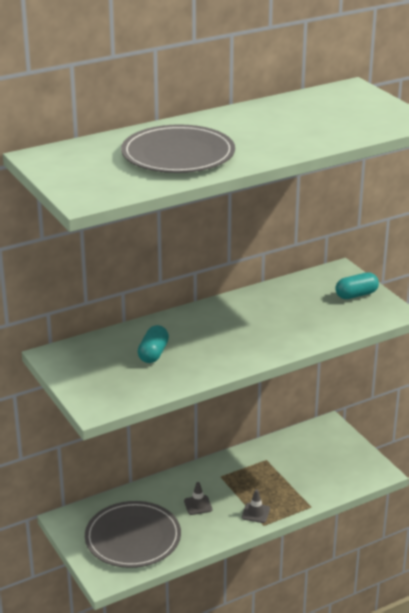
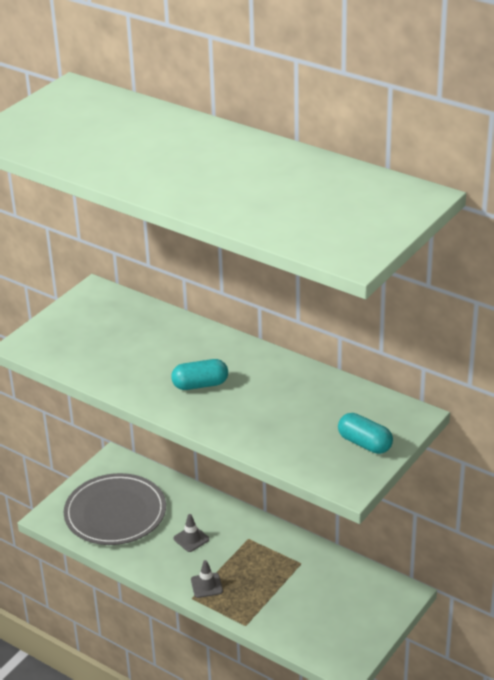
camera: 65 degrees right, 5 degrees up
(153, 353) = (138, 345): turquoise capsule -> turquoise capsule (200, 384)
(178, 154) = (132, 149): grey plate -> none

